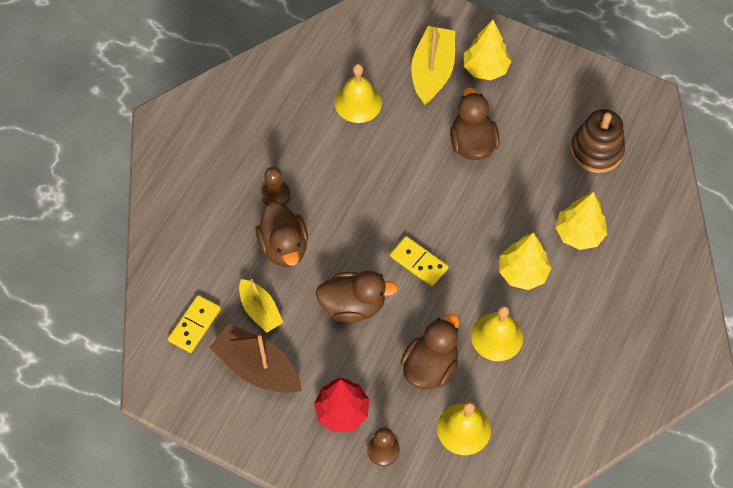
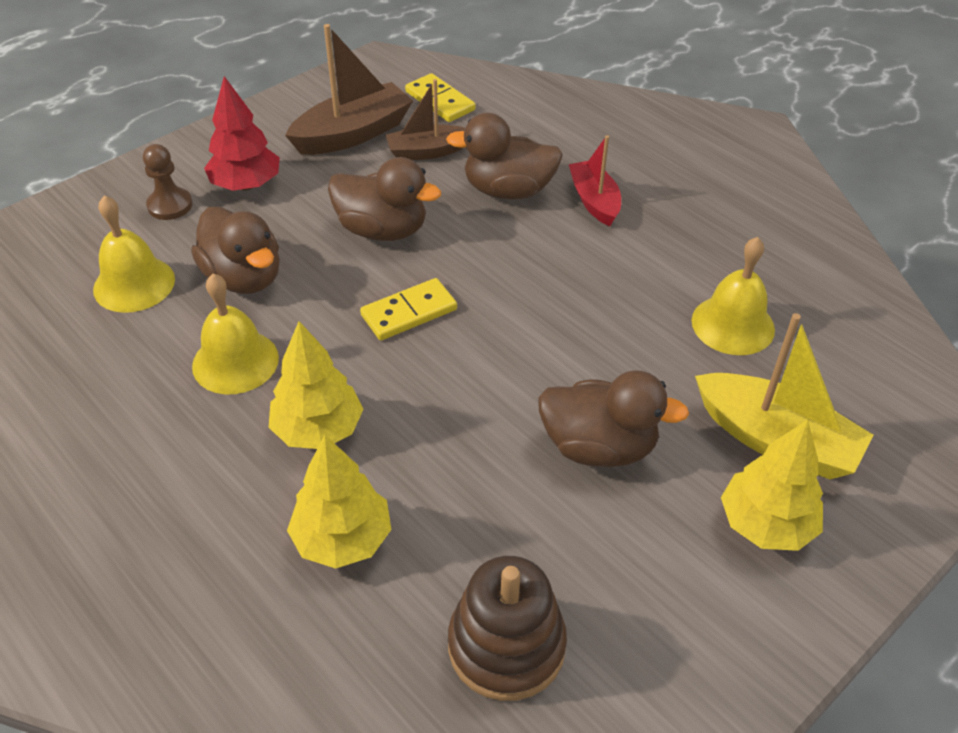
camera: 110 degrees right, 15 degrees down
(260, 310) = (427, 151): yellow boat -> brown boat
(275, 195) = (594, 201): brown pawn -> red boat
(353, 305) = (382, 230): brown duck -> brown duck turned 90 degrees counterclockwise

